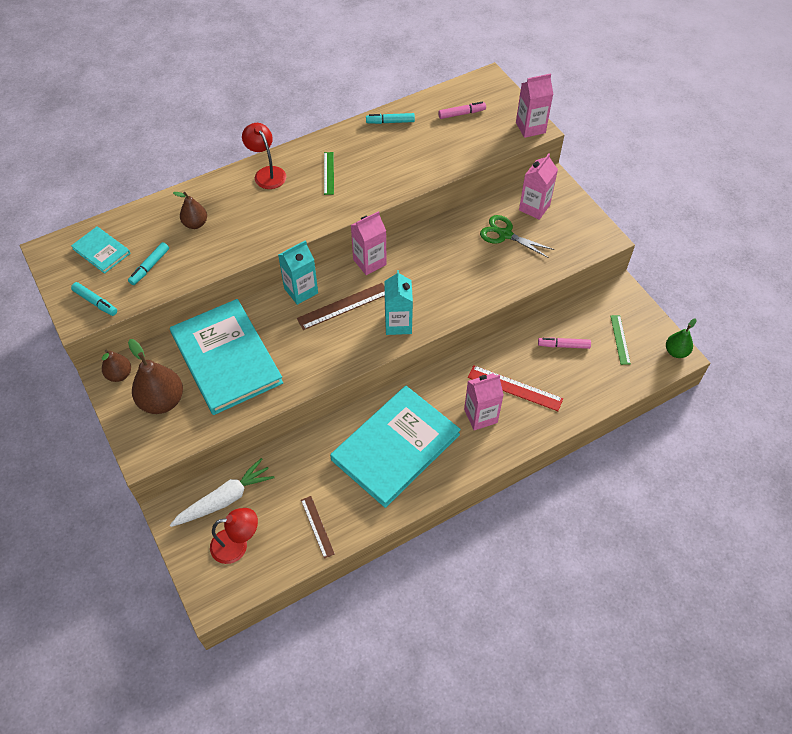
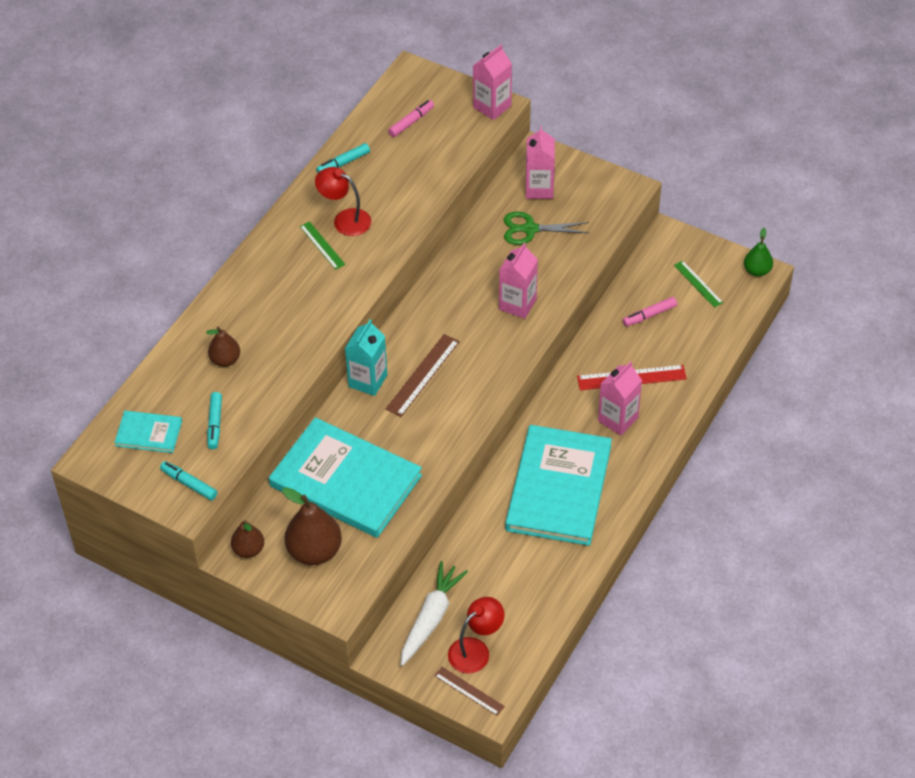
camera: 30 degrees left, 5 degrees down
(95, 302) = (189, 484): turquoise marker -> turquoise marker turned 150 degrees counterclockwise
(267, 173) = (257, 275): red lamp -> red lamp (345, 219)
(317, 526) = (539, 594): brown ruler -> brown ruler (469, 691)
(369, 262) = (415, 320): pink carton -> pink carton (517, 304)
(398, 324) = (490, 366): turquoise carton -> none

